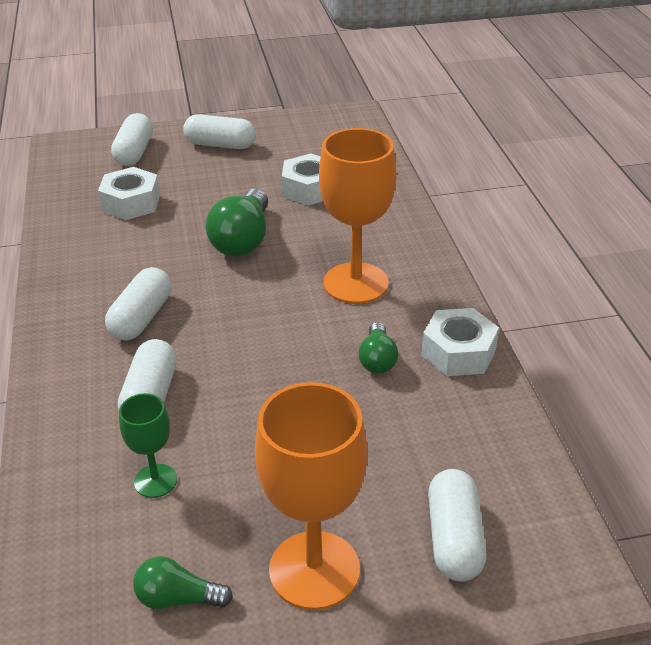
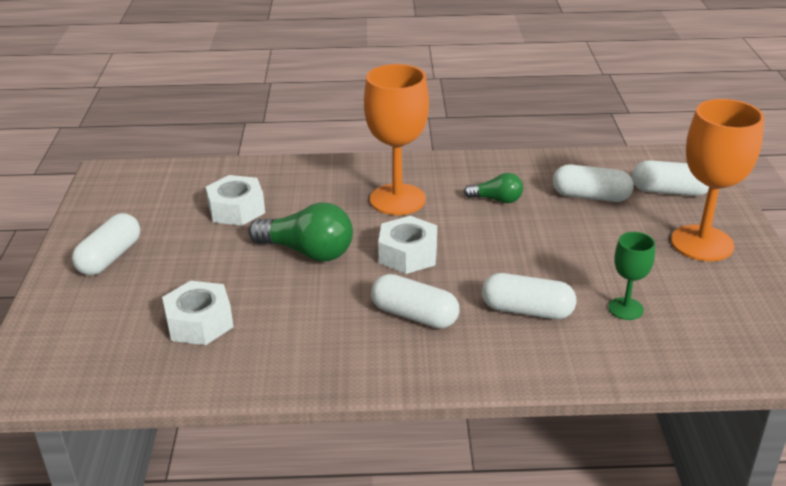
camera: 80 degrees left, 5 degrees down
(134, 152) = (81, 321): white capsule -> white capsule (591, 196)
(178, 598) = (735, 299): green light bulb -> none
(458, 352) = (494, 167): white nut -> white nut (408, 254)

